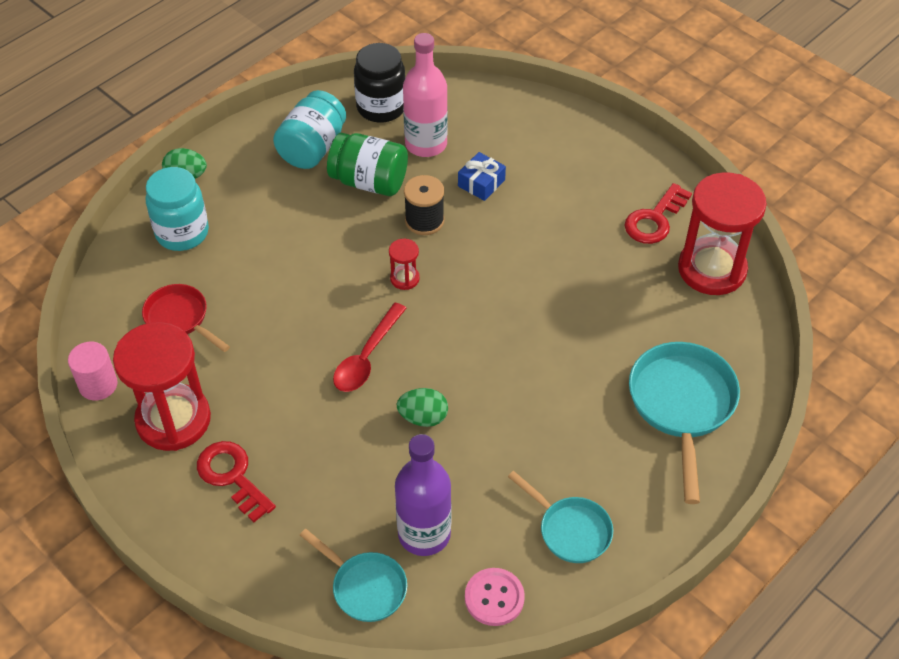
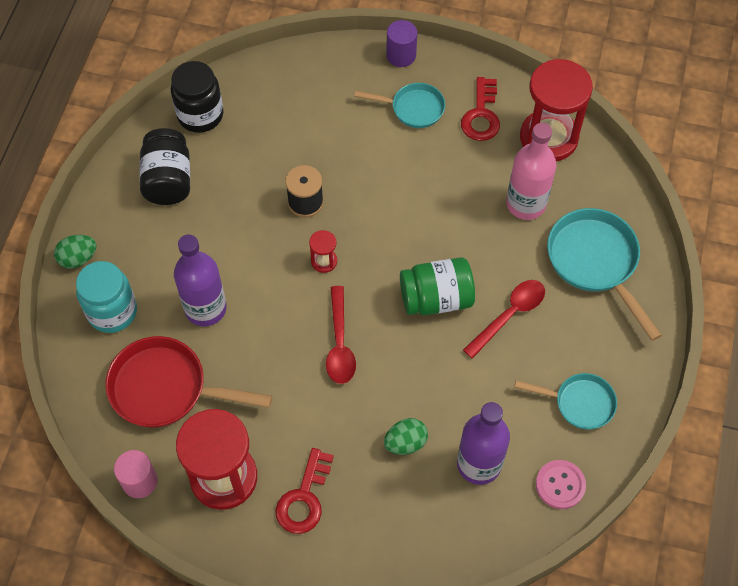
camera: 30 degrees left, 10 degrees up
(180, 319) = (166, 389): red pan -> red pan, size x1.64
(232, 476) = (304, 498): red key -> red key turned 90 degrees counterclockwise
(265, 268) = (205, 308): none -> purple bottle
(312, 148) = (168, 180): turquoise jar -> black jar
(365, 587) = (464, 529): turquoise pan -> turquoise pan (413, 108)
(369, 182) = (237, 189): green jar -> green jar (436, 299)
(423, 417) = (416, 371): green egg -> green egg (405, 443)
(426, 144) = (260, 132): pink bottle -> pink bottle (526, 204)
(481, 183) = (328, 147): blue gift -> none
(555, 412) = (509, 315): none -> red spoon
(609, 135) = (401, 55): none -> purple cylinder

